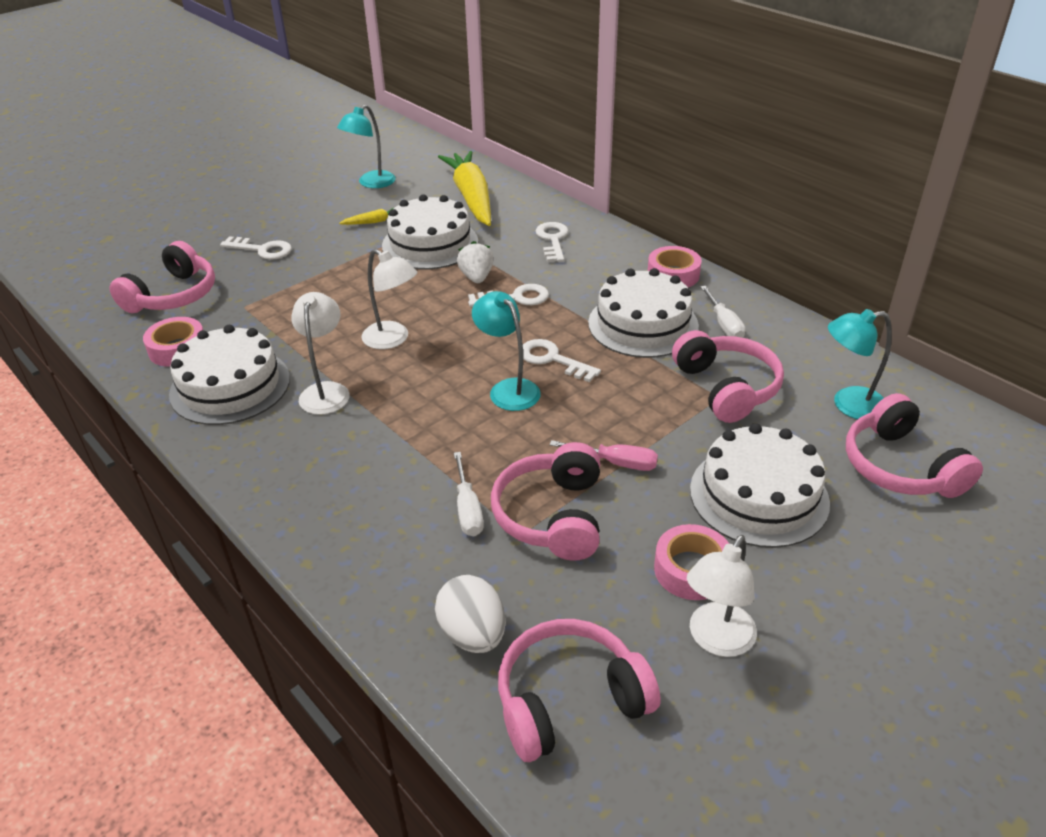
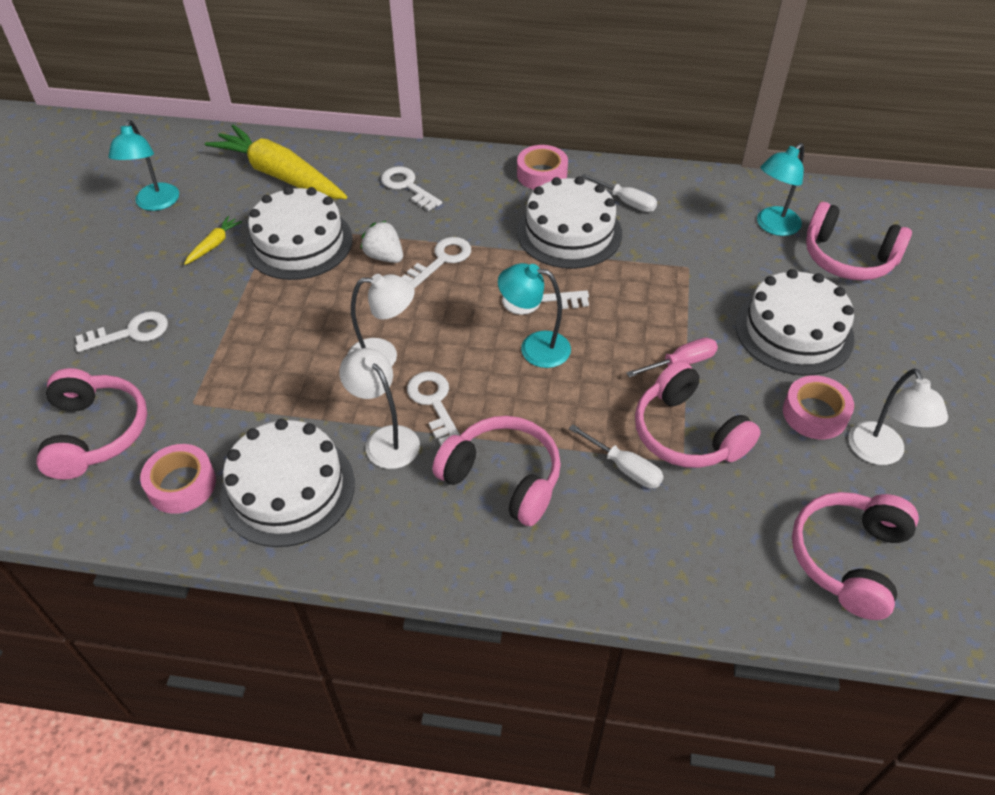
camera: 40 degrees left, 10 degrees up
(387, 386) = (433, 403): none -> white key
(473, 634) = (740, 559): white egg -> none
(726, 388) = (685, 256): pink headphones -> pink headphones (503, 478)

